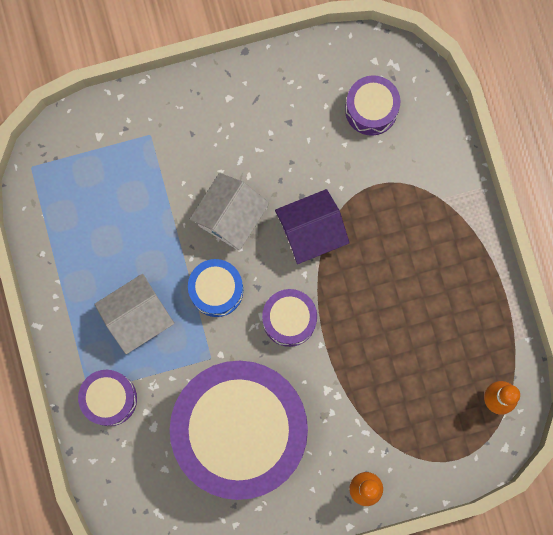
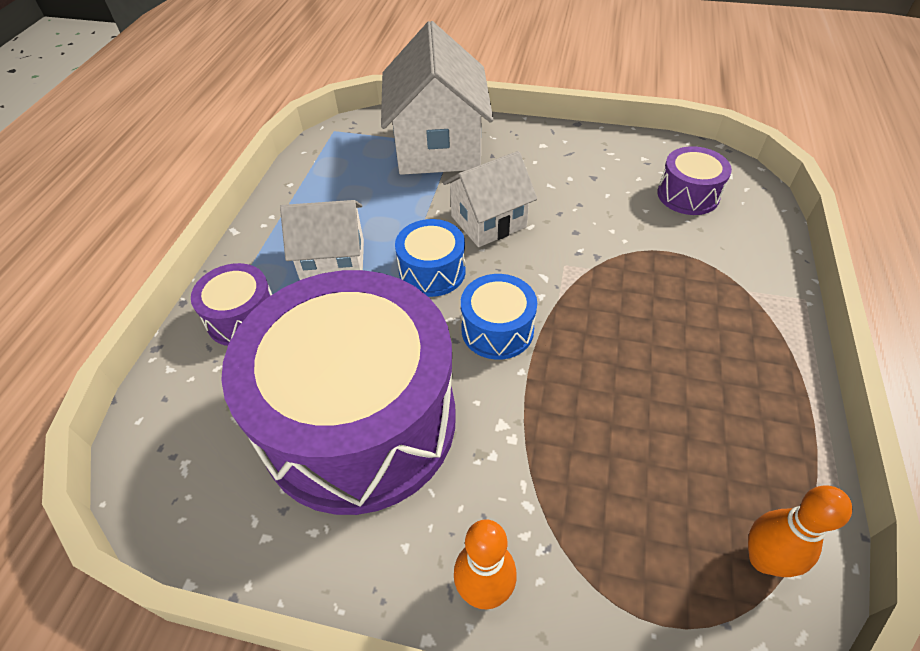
camera: 30 degrees right, 30 degrees down
(139, 145) = (438, 147): none -> white house
(289, 319) = (497, 330): purple drum -> blue drum
(311, 232) = (570, 263): purple house -> none

